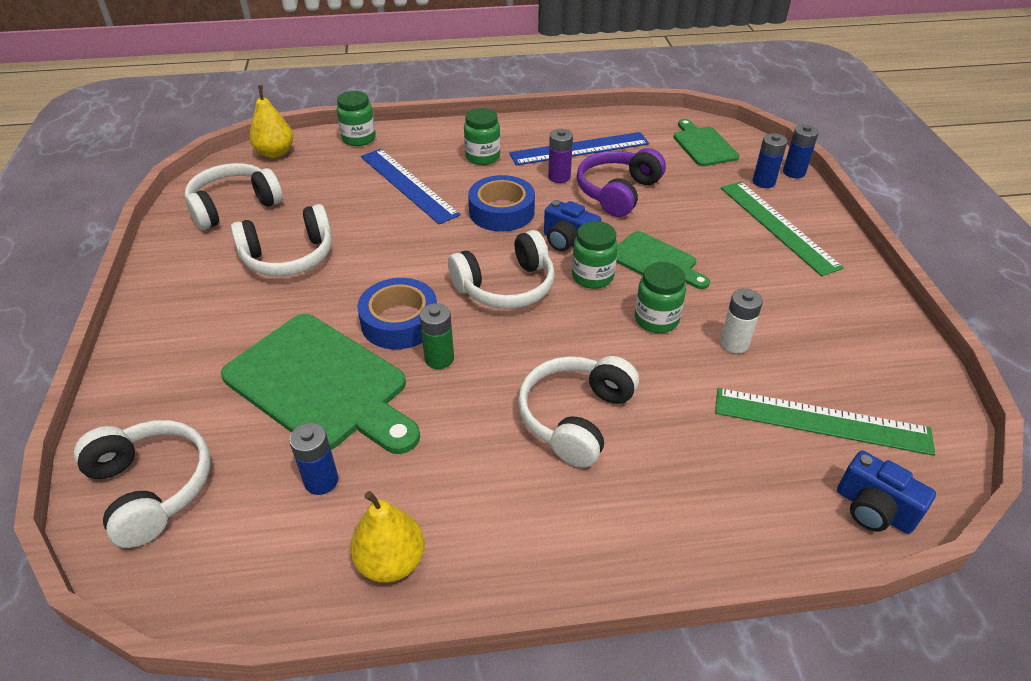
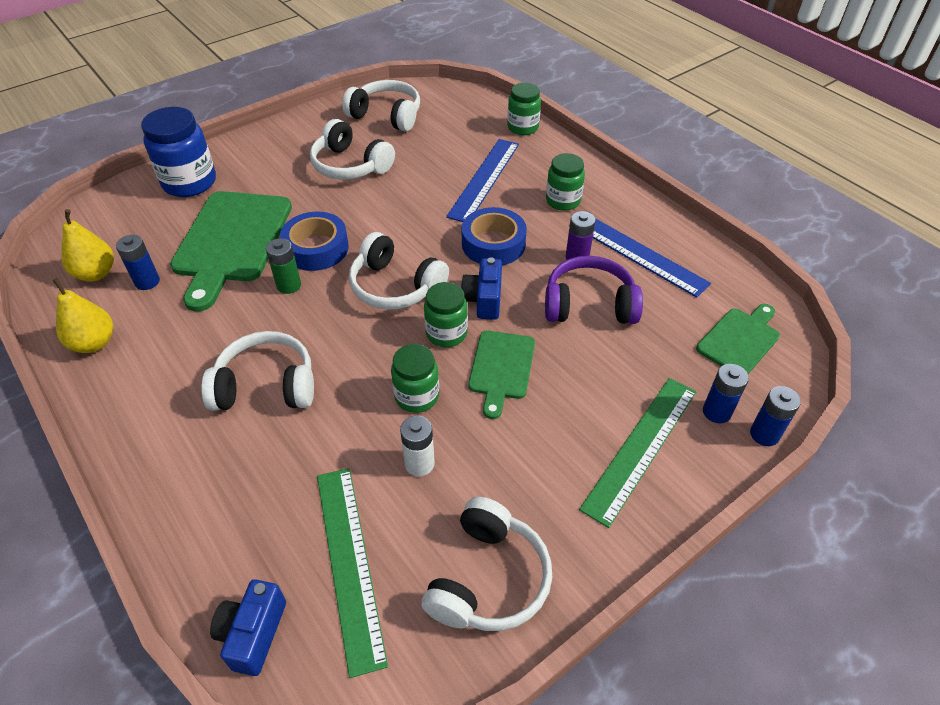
camera: 60 degrees right, 5 degrees up
(152, 488) = (114, 217): white headphones -> white headphones (488, 578)
(165, 393) = (189, 183): none -> blue jar
(275, 153) = (465, 100): yellow pear -> yellow pear (96, 273)

